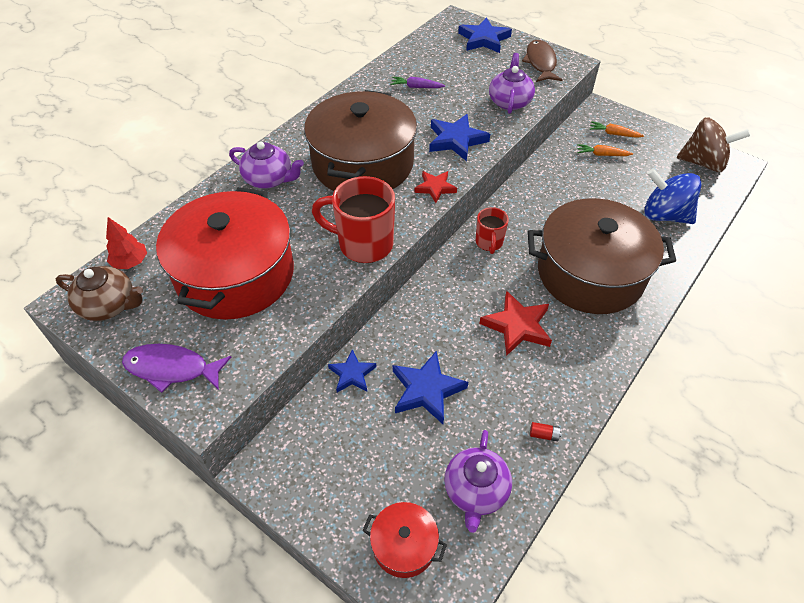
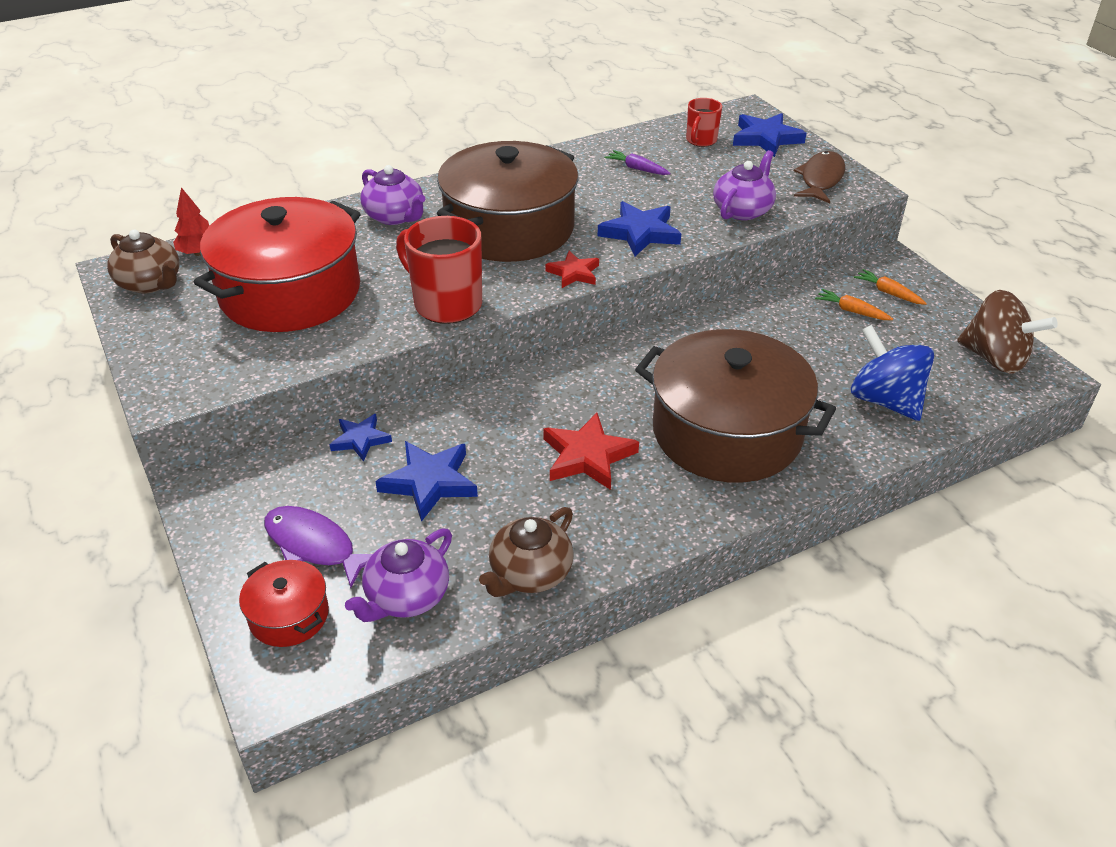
camera: 25 degrees right, 10 degrees down
(172, 369) = (164, 354): purple fish -> purple fish (314, 546)
(489, 243) = (622, 362): red mug -> red mug (701, 141)
(544, 435) = (530, 573): red battery -> brown teapot

